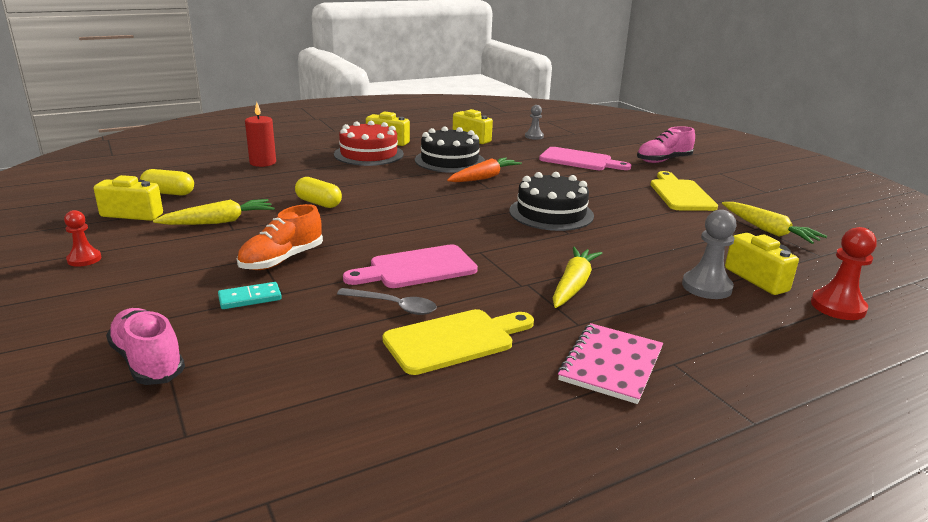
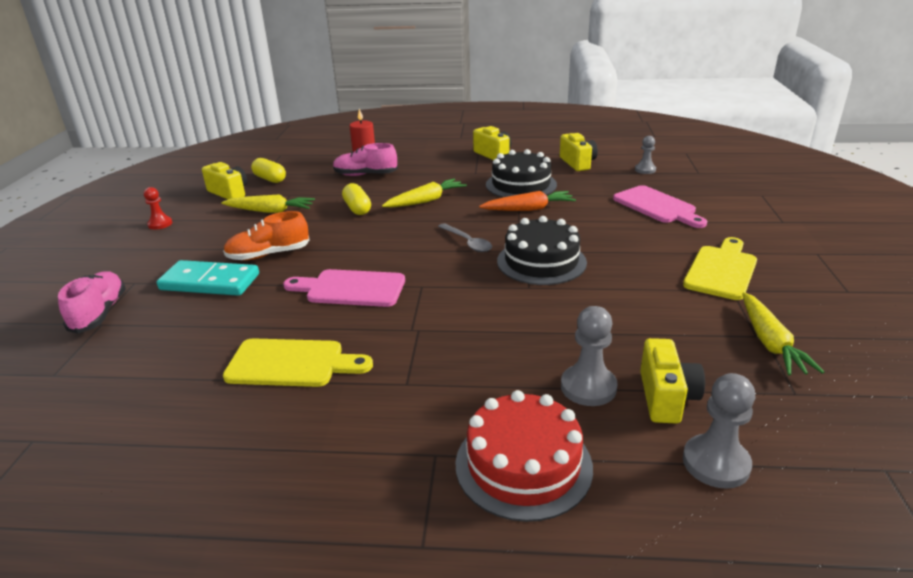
camera: 35 degrees right, 5 degrees up
(250, 298) = (210, 282): turquoise domino -> turquoise domino, size x1.88
(368, 154) = (458, 166): red cake -> red cake (523, 465)
(393, 306) = (289, 318): grey spoon -> grey spoon (467, 242)
(573, 285) = (456, 343): yellow carrot -> yellow carrot (425, 201)
(611, 364) = (378, 433): pink notebook -> none
(663, 160) = (762, 224): pink shoe -> pink shoe (365, 175)
(838, 307) = (716, 463): red pawn -> grey pawn

